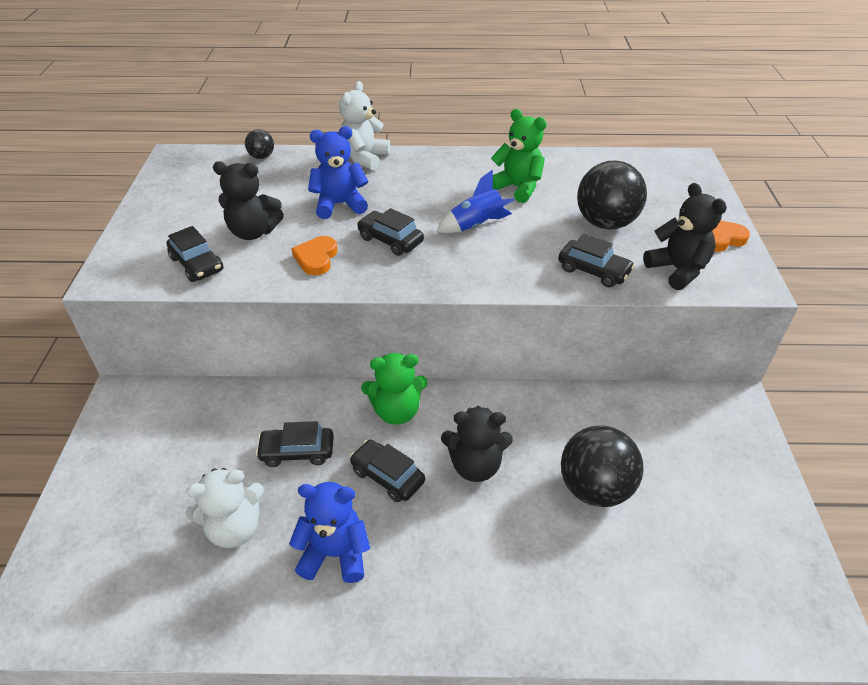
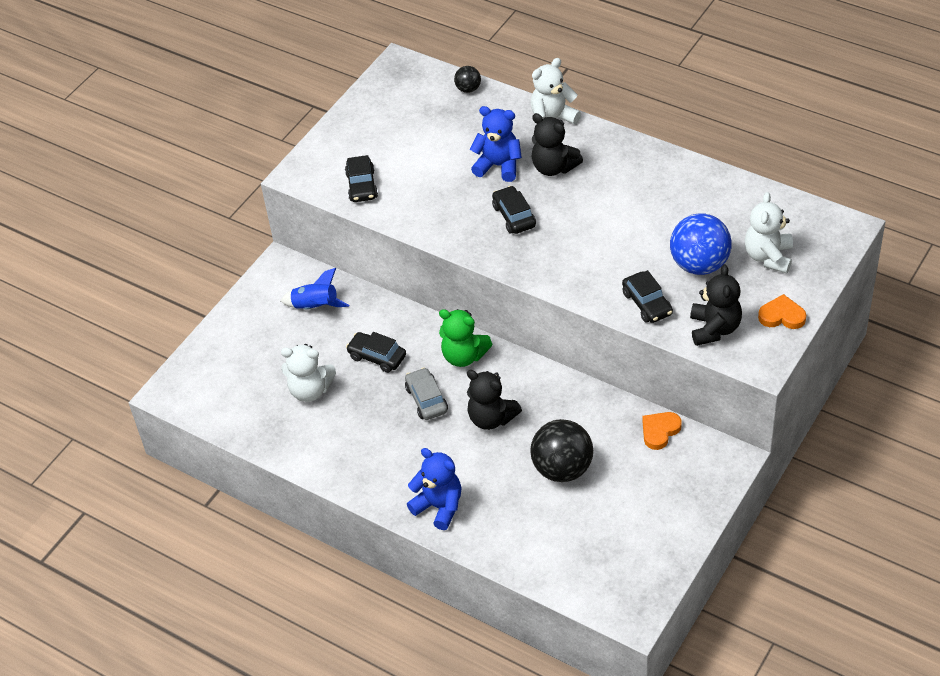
camera: 35 degrees right, 5 degrees up
(253, 232) = (417, 170): black teddy bear -> black teddy bear (554, 167)
(316, 258) = (448, 212): orange heart -> orange heart (660, 431)
(335, 554) = (362, 433): blue teddy bear -> blue teddy bear (439, 506)
(387, 476) = (426, 399): black car -> grey car
(476, 226) = (591, 227): blue rocket -> blue rocket (315, 307)
(517, 188) = (657, 201): green teddy bear -> none
(605, 223) = (699, 264): black ball -> blue ball
(656, 198) = (768, 257): none -> white teddy bear

